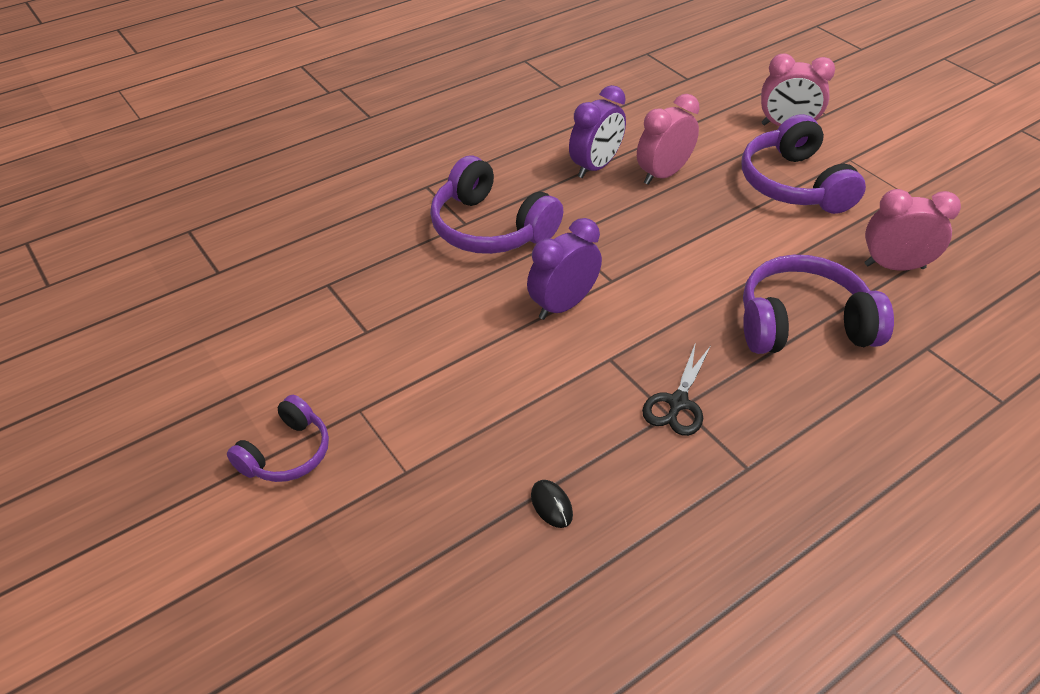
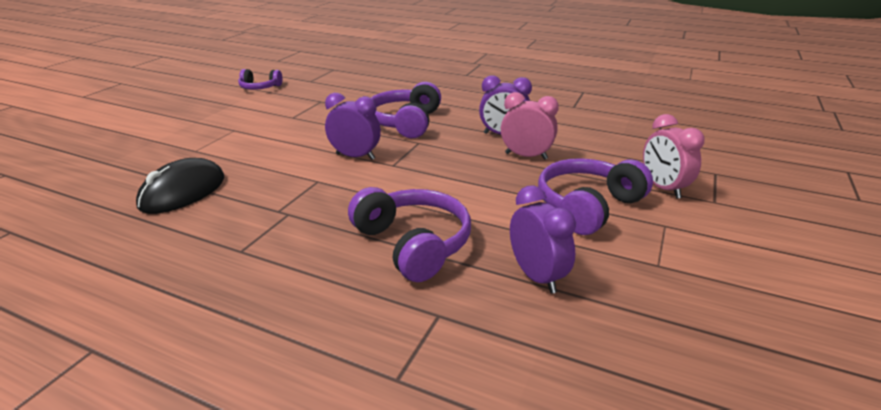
camera: 60 degrees right, 15 degrees down
(286, 453) = (197, 124): purple headphones -> purple headphones (260, 87)
(551, 505) = (183, 192): black mouse -> black mouse, size x2.50
(677, 403) = (290, 211): black scissors -> none
(894, 266) = (536, 276): pink clock -> purple clock

